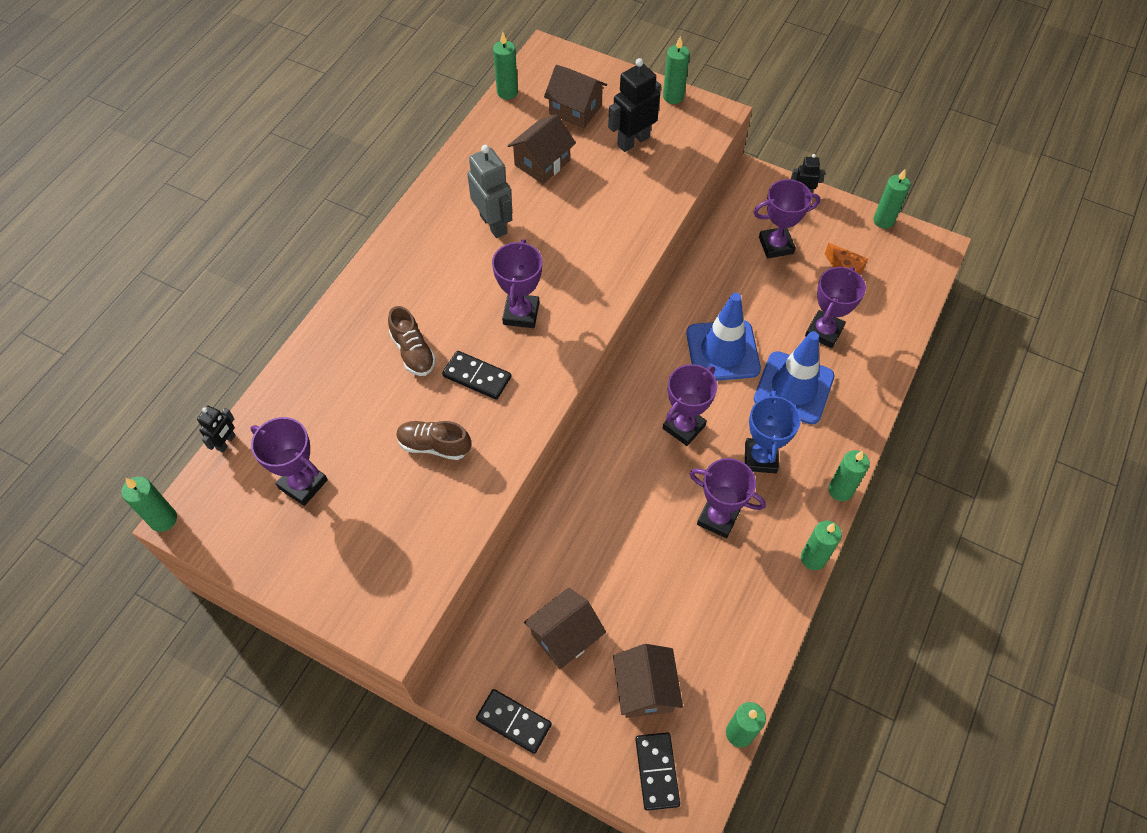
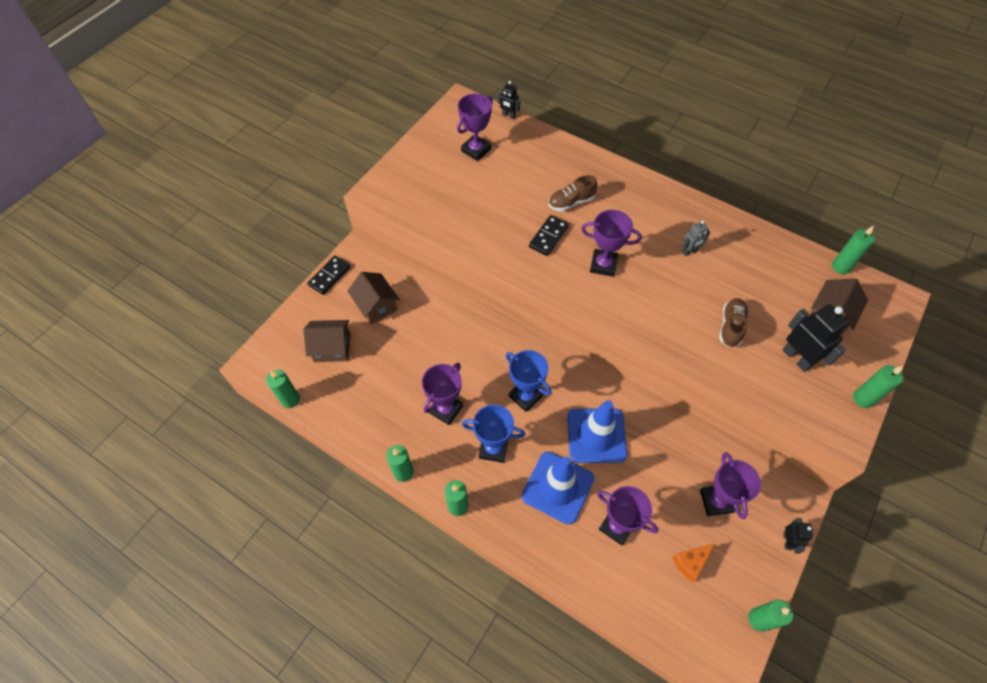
camera: 95 degrees right, 0 degrees up
(163, 519) = (461, 94): green candle -> none
(434, 445) = (496, 212): brown shoe -> brown shoe (731, 327)
(494, 224) = (690, 252): grey robot -> grey robot, size x0.55
(542, 163) = (760, 287): brown house -> none
(656, 771) = (280, 348): black domino -> none
(684, 427) = (525, 396): purple trophy -> blue trophy

